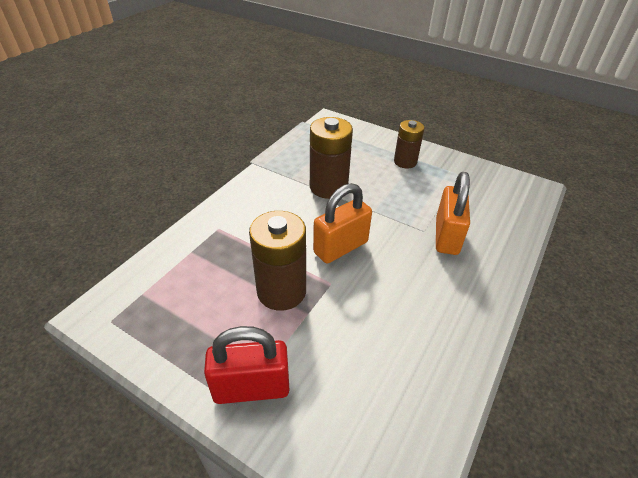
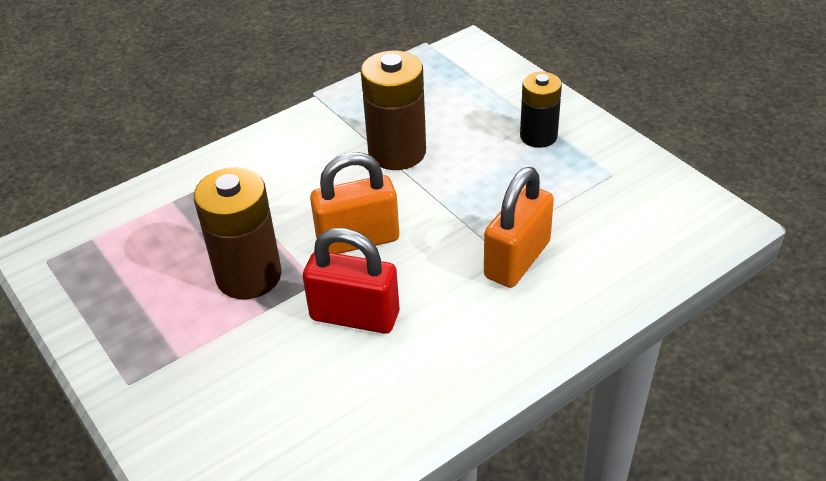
camera: 25 degrees right, 0 degrees up
(251, 388) = (153, 372): red padlock -> red padlock (355, 316)
(405, 162) = (538, 136): brown battery -> black battery

